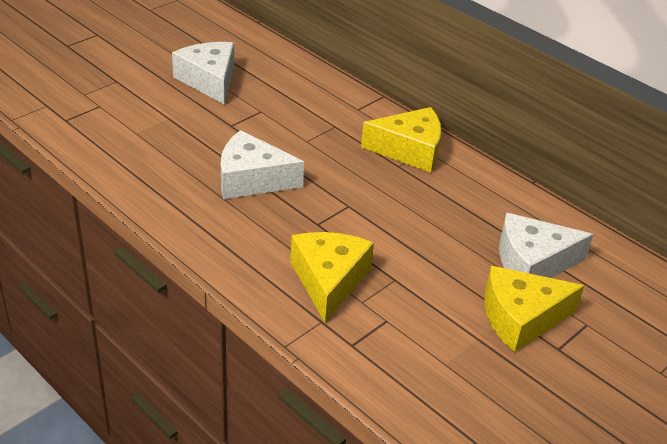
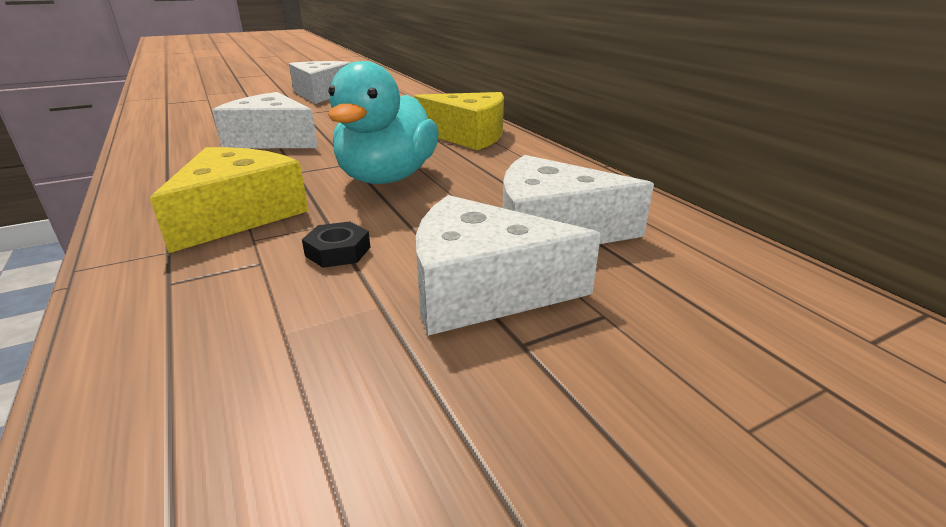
camera: 20 degrees right, 10 degrees down
(392, 222) = (387, 178): none -> turquoise duck
(423, 303) = (338, 251): none -> black nut
(521, 318) = (482, 289): yellow cheese -> white cheese

